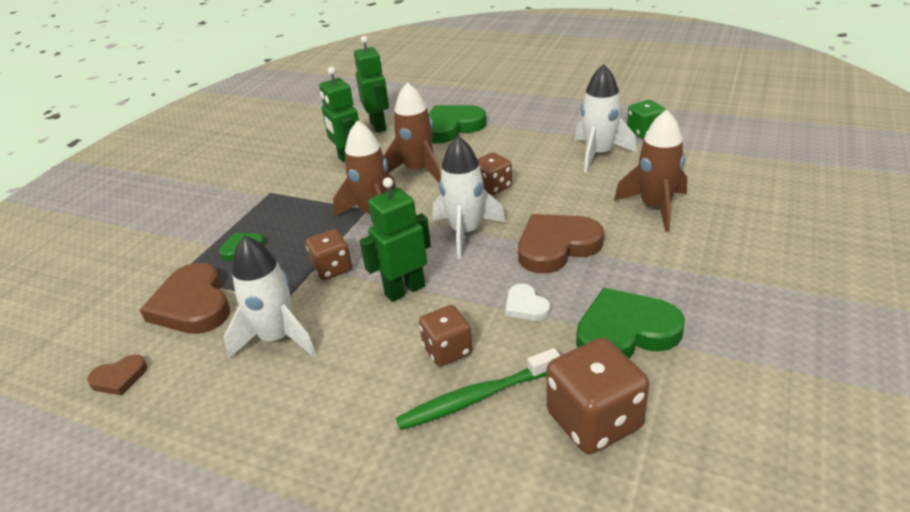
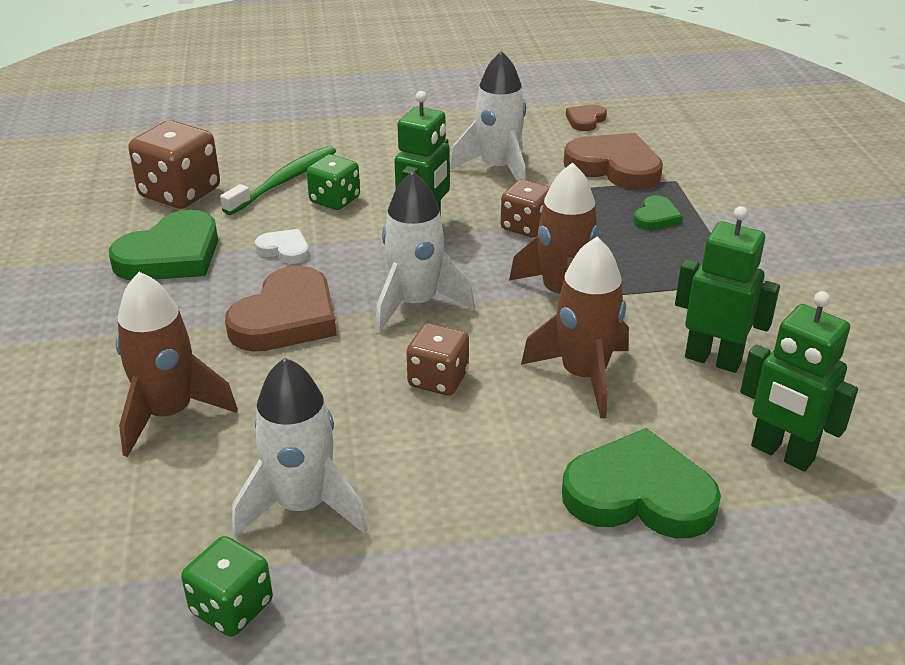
camera: 145 degrees right, 0 degrees up
(447, 350) = (335, 200): brown dice -> green dice
(451, 127) = (639, 494): green heart -> green heart turned 105 degrees counterclockwise

